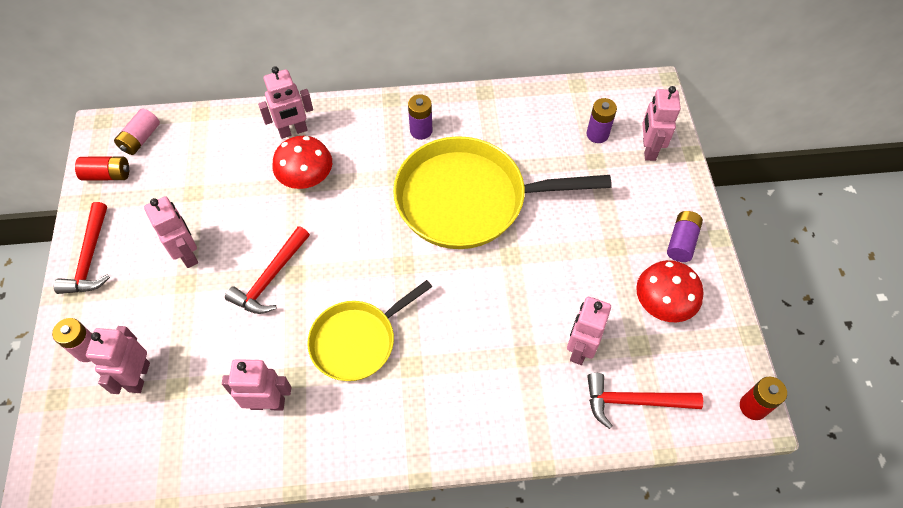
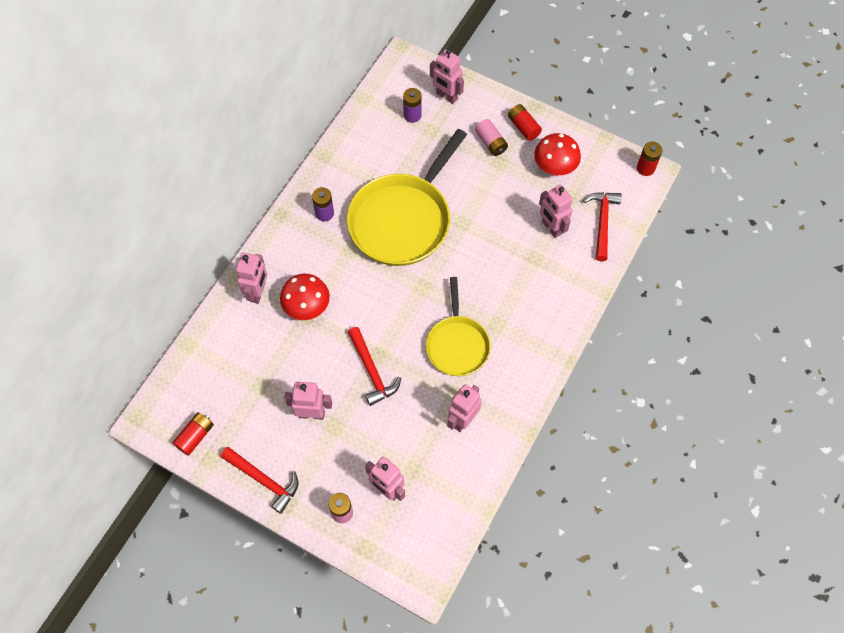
camera: 55 degrees left, 5 degrees up
(141, 139) = (178, 398): pink battery -> pink battery (491, 143)
(634, 401) = (602, 222): red hammer -> red hammer turned 150 degrees clockwise
(681, 242) = (523, 127): purple battery -> red battery

